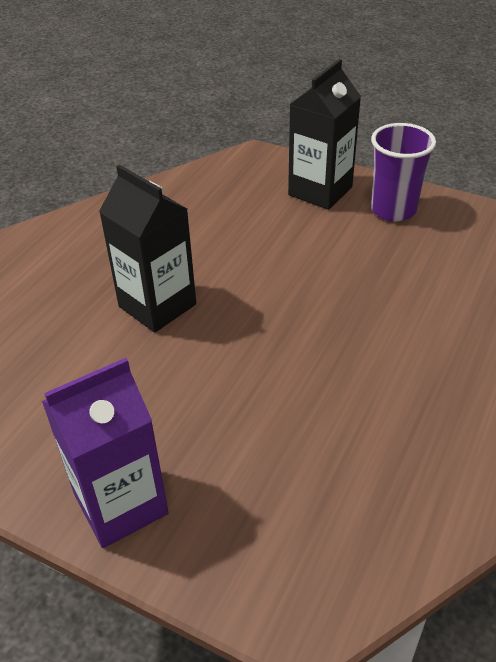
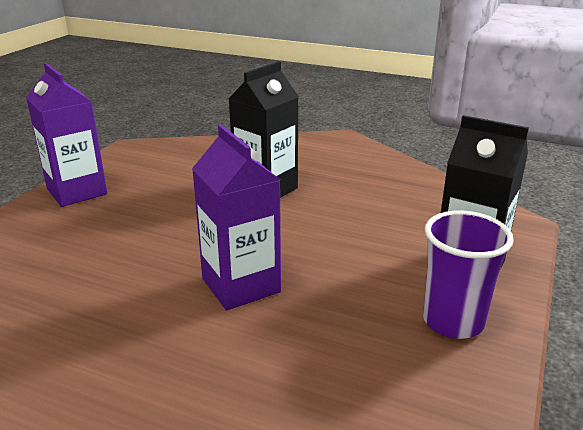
camera: 85 degrees right, 15 degrees down
(353, 322) = (241, 285): none -> purple carton

